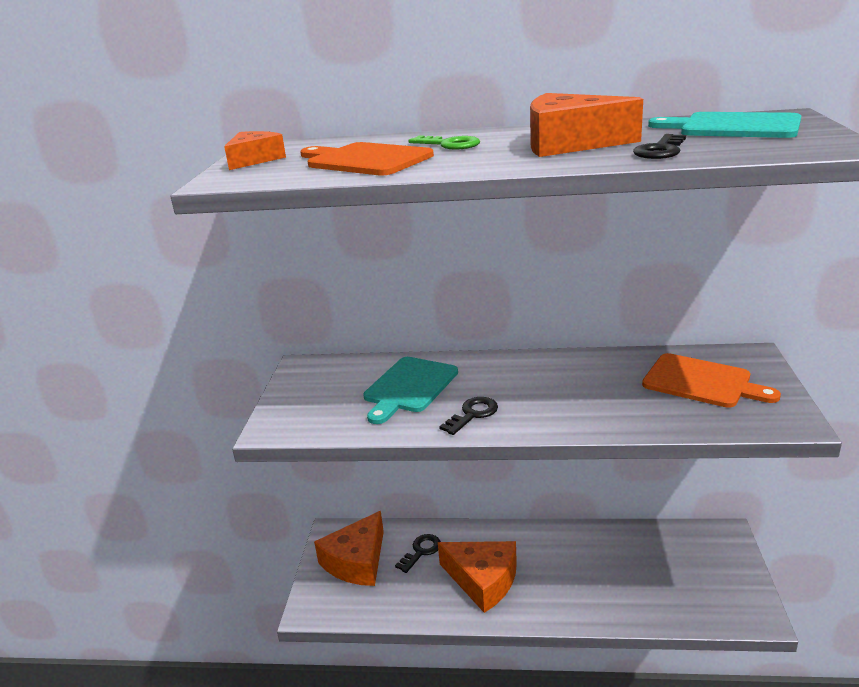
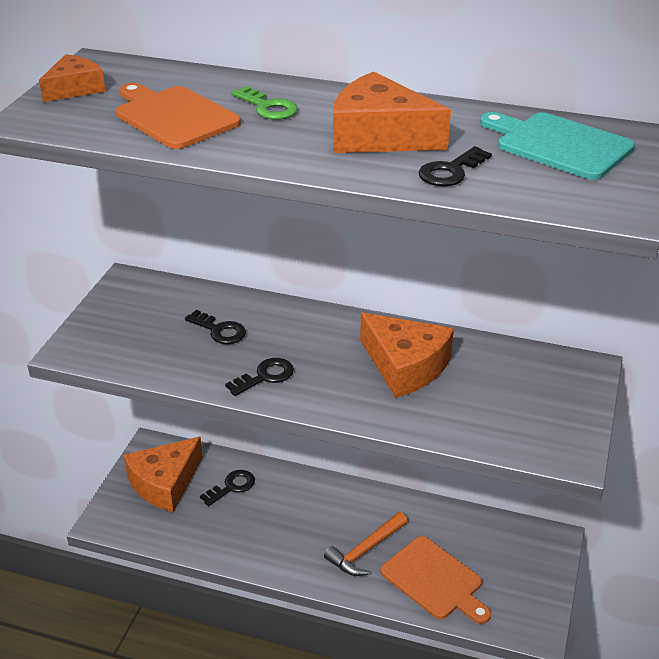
camera: 10 degrees right, 10 degrees up
(409, 387) = (219, 330): turquoise cutting board -> black key
(483, 580) = (280, 531): orange cheese -> orange cheese (405, 366)
(568, 580) = (365, 550): none -> orange hammer
(701, 382) = (512, 389): orange cutting board -> orange cutting board (434, 580)

